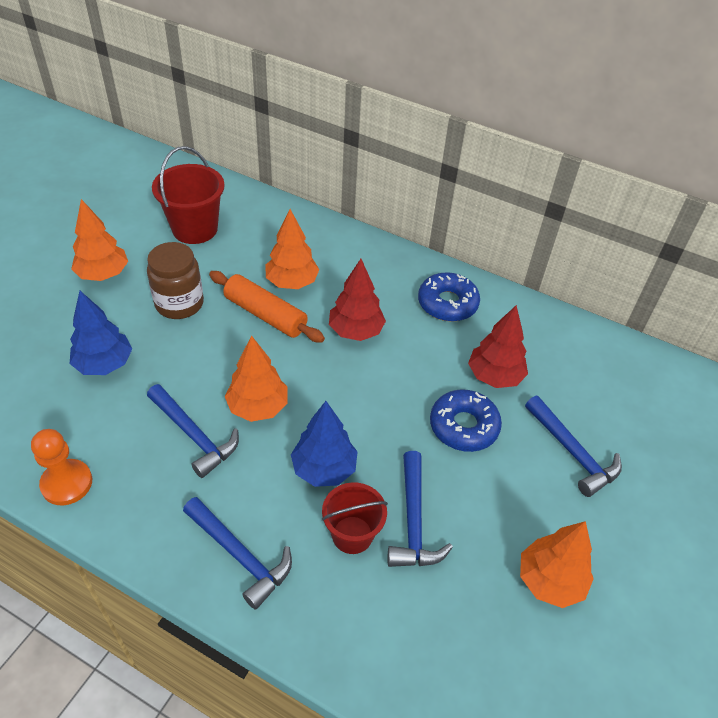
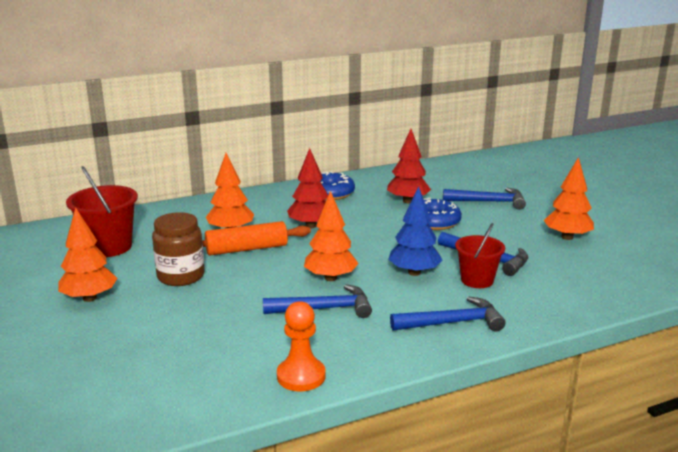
camera: 50 degrees left, 25 degrees down
(104, 364) = (196, 325): blue tree -> none

